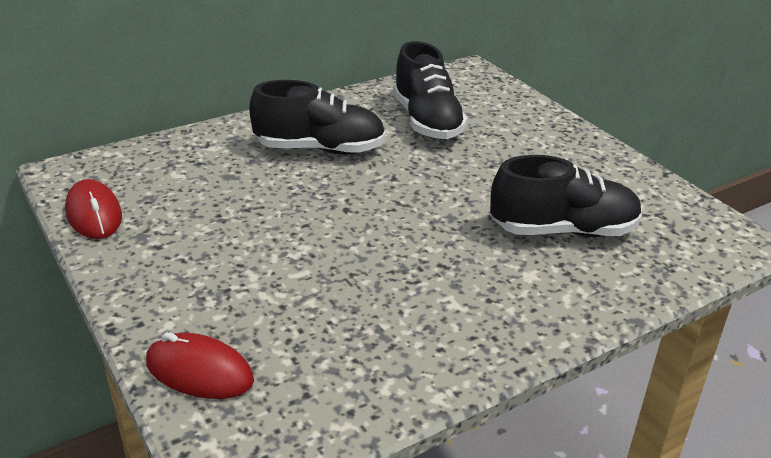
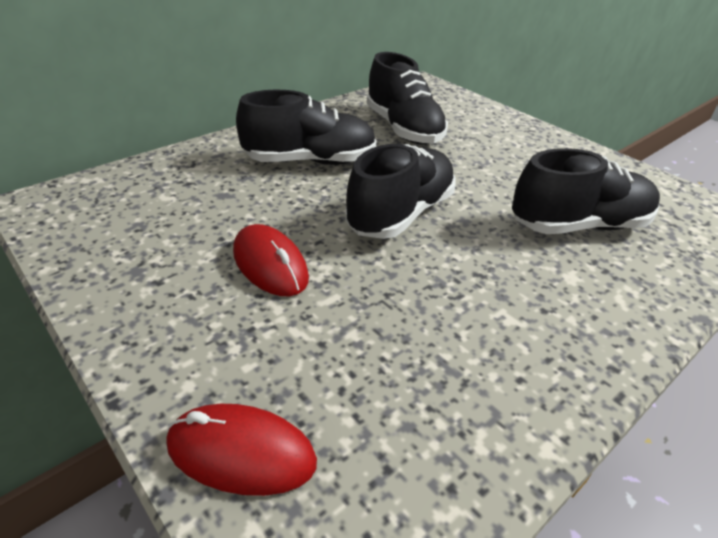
camera: 10 degrees left, 5 degrees up
(94, 214) = (76, 249): red mouse -> red mouse (270, 265)
(390, 206) = (401, 214): none -> black shoe

